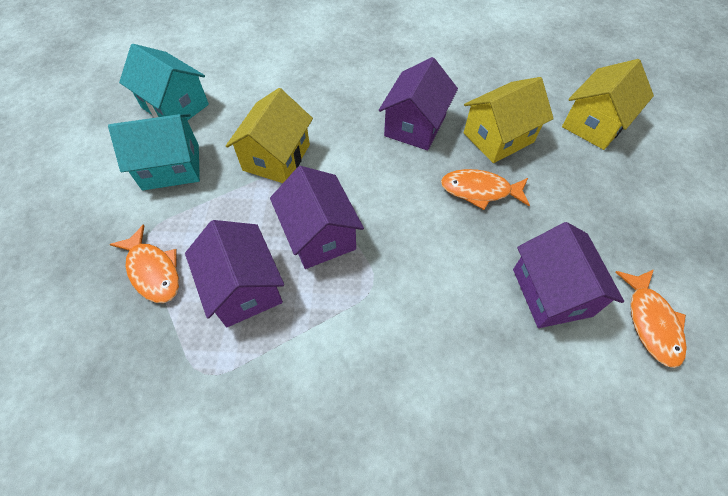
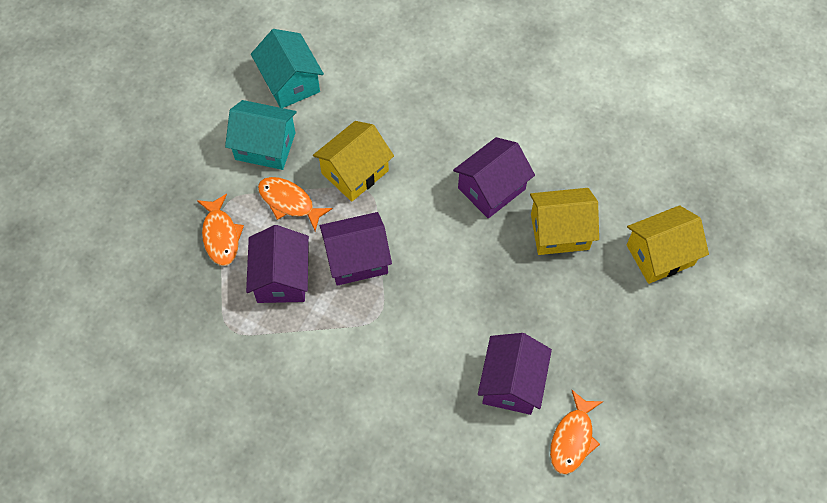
camera: 25 degrees right, 5 degrees up
(319, 235) = (357, 259): purple house -> purple house turned 75 degrees clockwise
(479, 190) = (510, 275): orange fish -> orange fish (289, 202)

